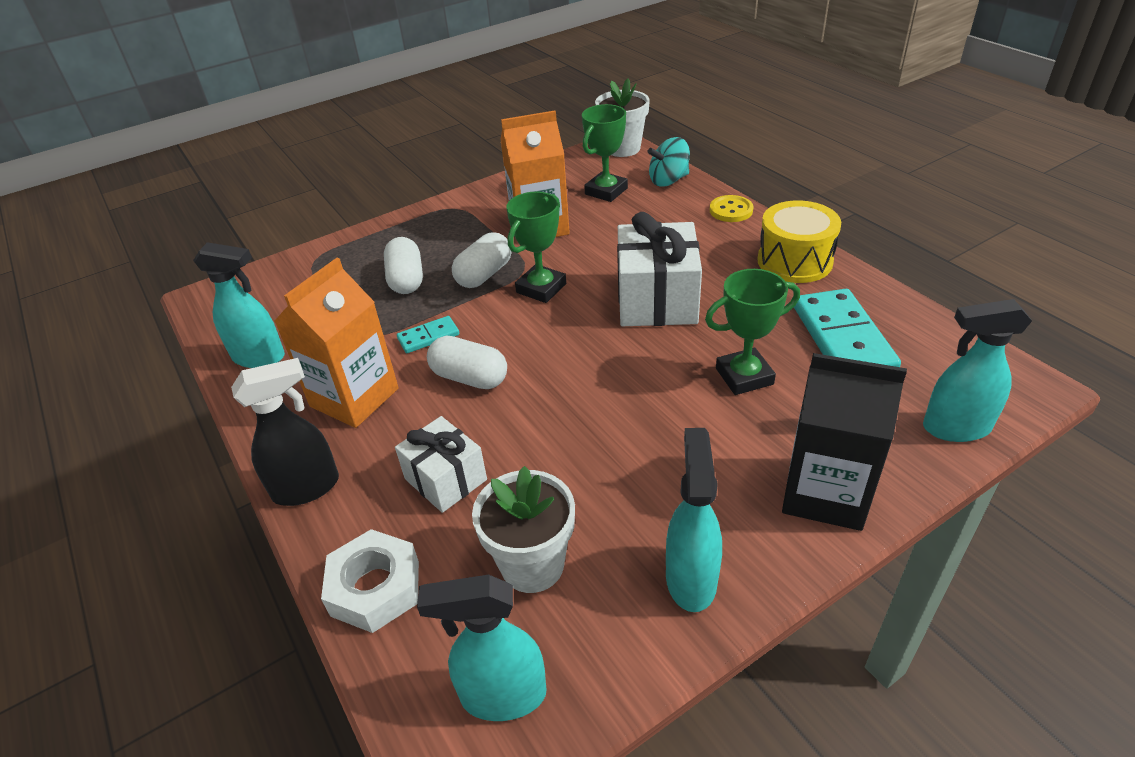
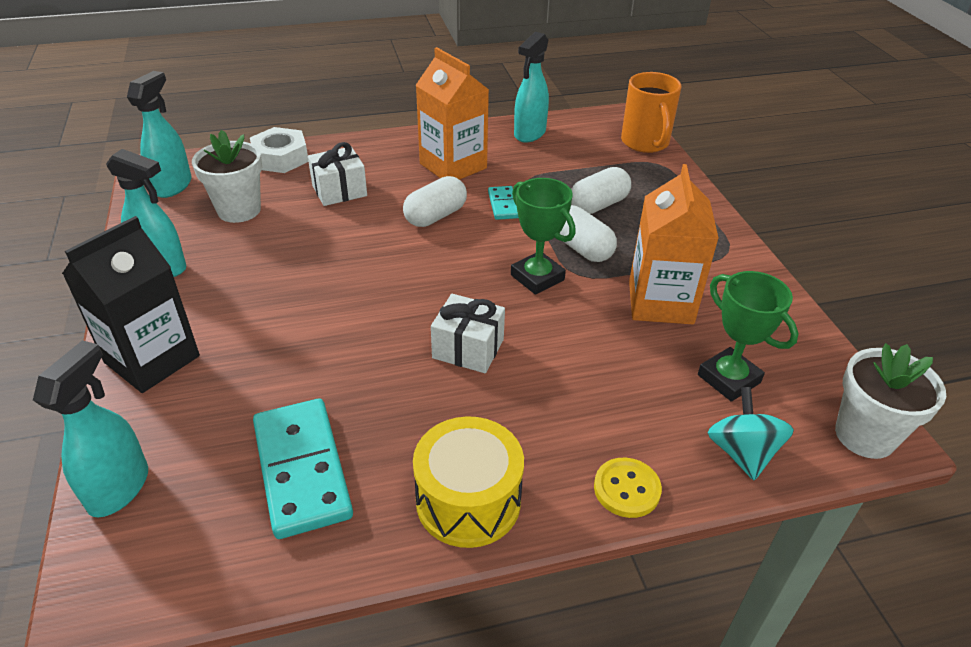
camera: 105 degrees right, 0 degrees up
(270, 274) = (645, 143): none -> orange mug
(307, 488) = (379, 143): black spray bottle -> none
(406, 280) = (598, 205): white capsule -> white capsule turned 45 degrees counterclockwise
(656, 300) = (468, 349): white gift -> white gift, size x0.61
(744, 376) = (311, 367): green trophy -> none
(842, 338) = (302, 469): turquoise domino -> turquoise domino turned 60 degrees clockwise

